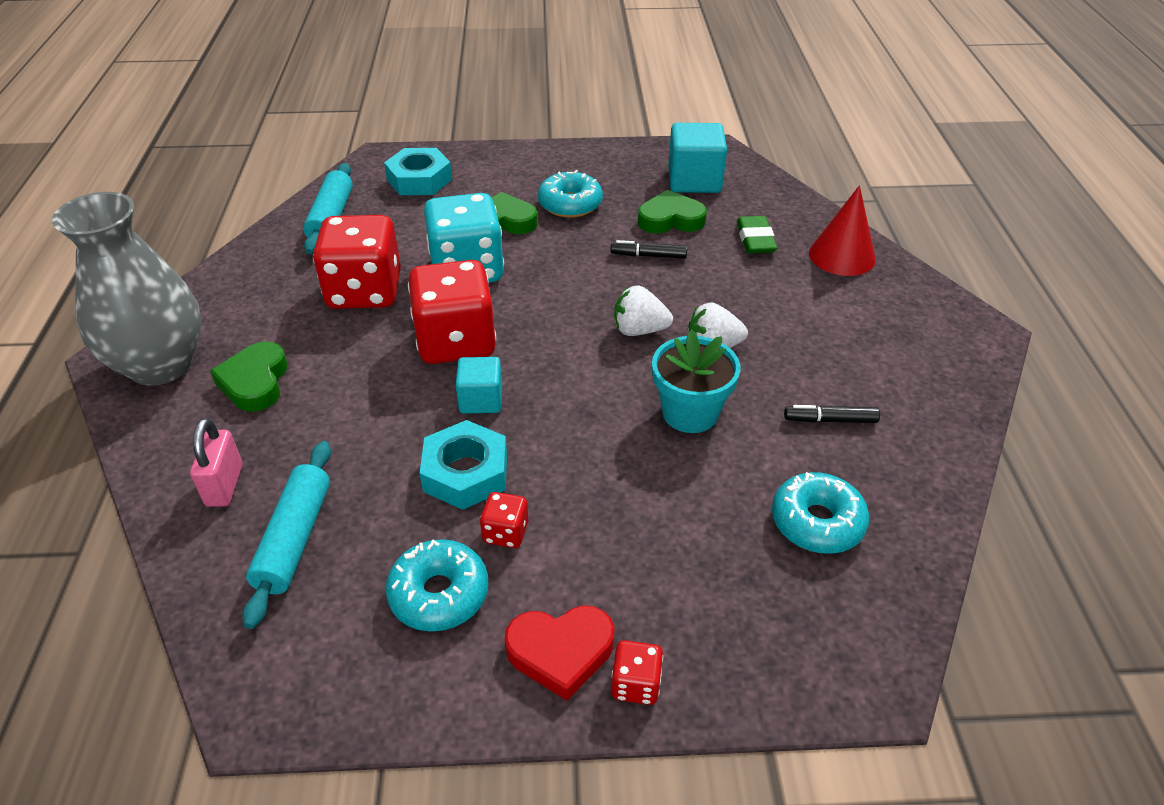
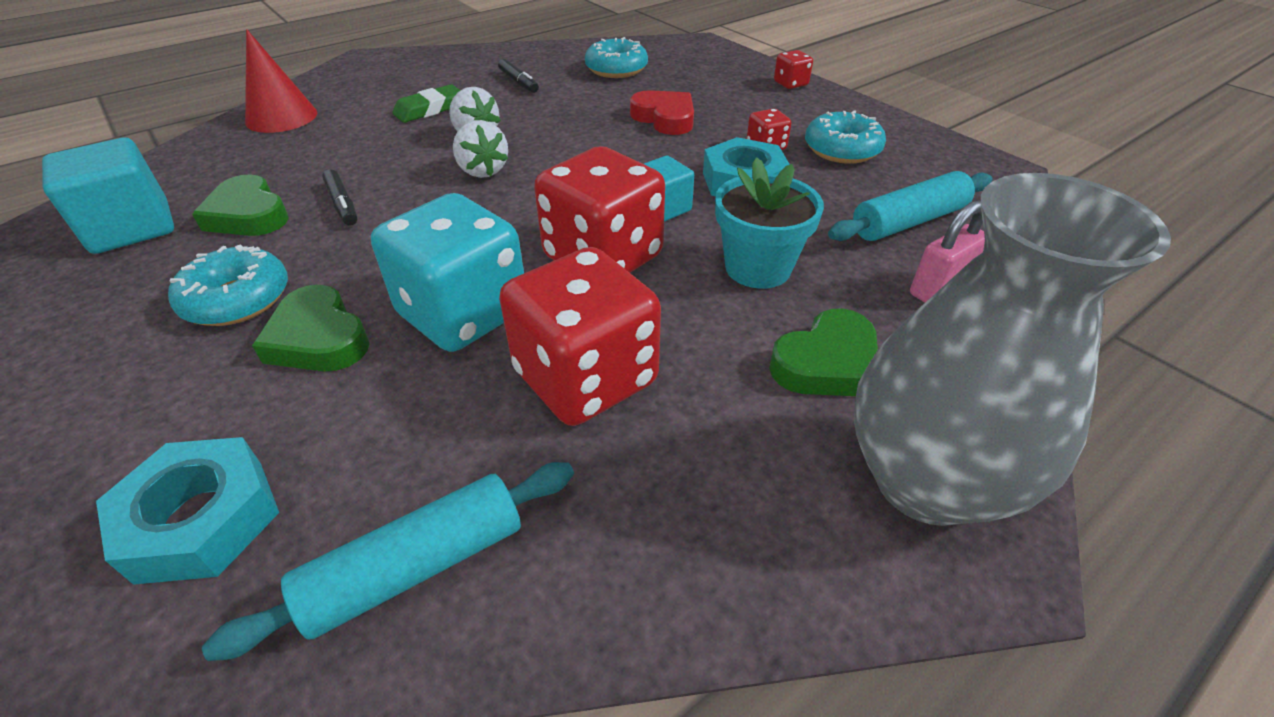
camera: 125 degrees left, 0 degrees up
(560, 652) = (808, 105): red heart -> red heart (665, 118)
(690, 413) = (566, 123): turquoise flower pot -> turquoise flower pot (758, 268)
(755, 239) = (271, 159): green eraser -> green eraser (429, 109)

